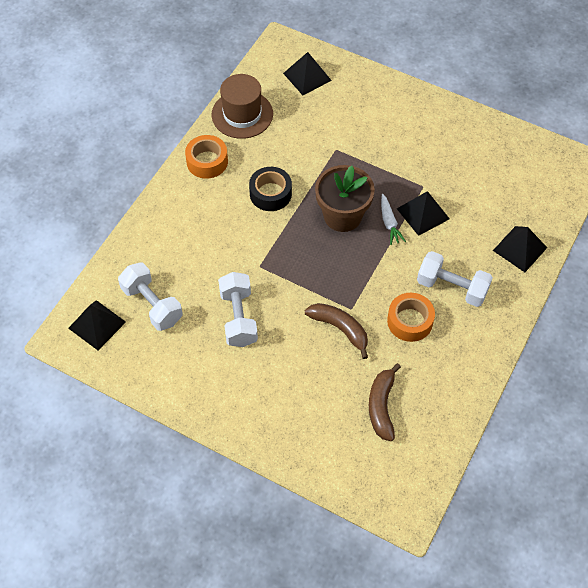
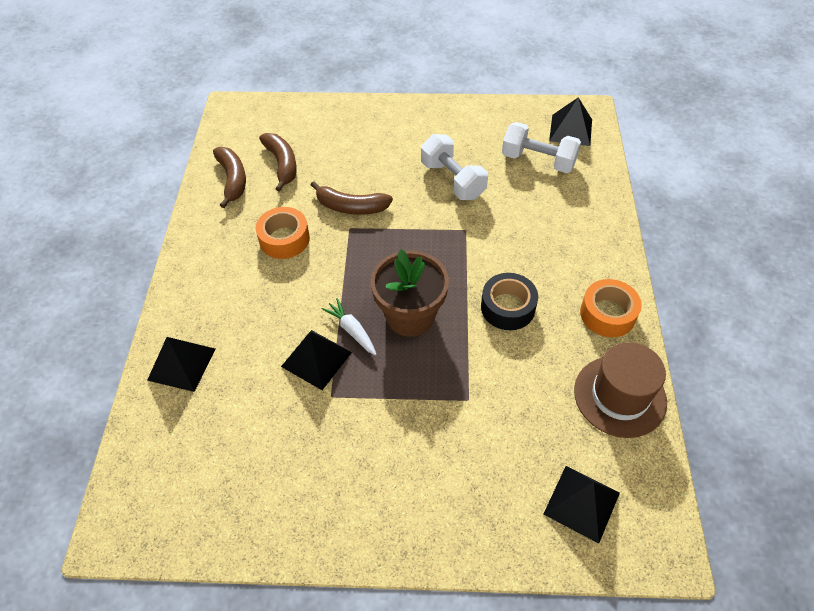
camera: 155 degrees right, 5 degrees down
(434, 408) = (233, 180): none -> brown banana
(452, 287) = (251, 288): white dumbbell -> none

